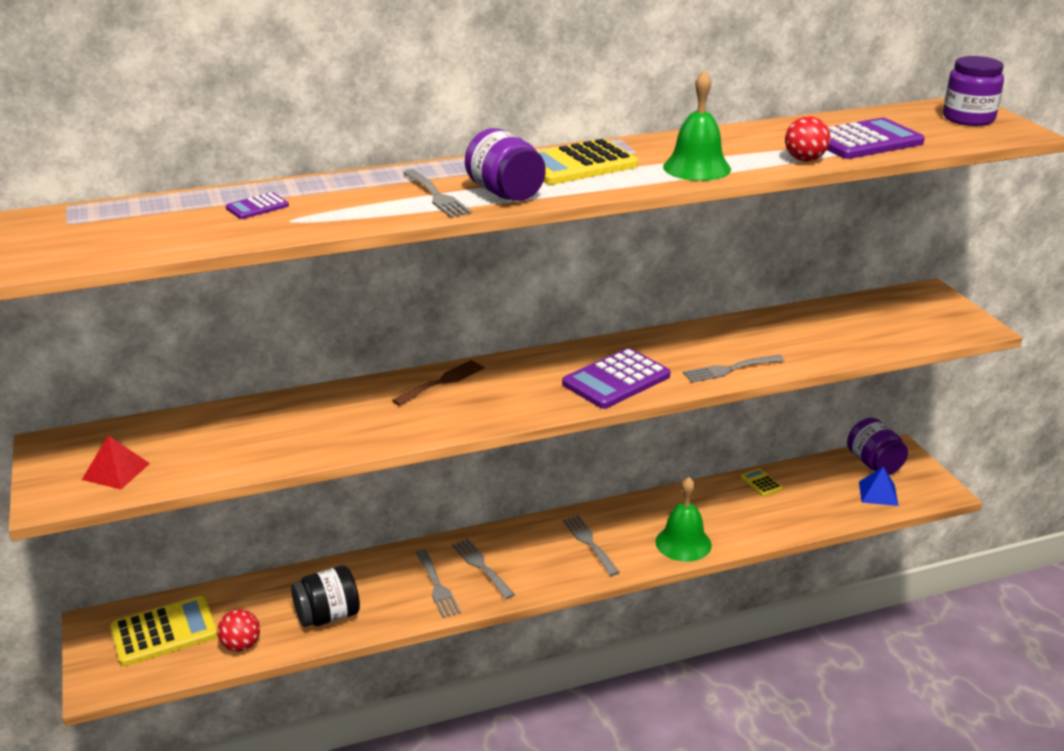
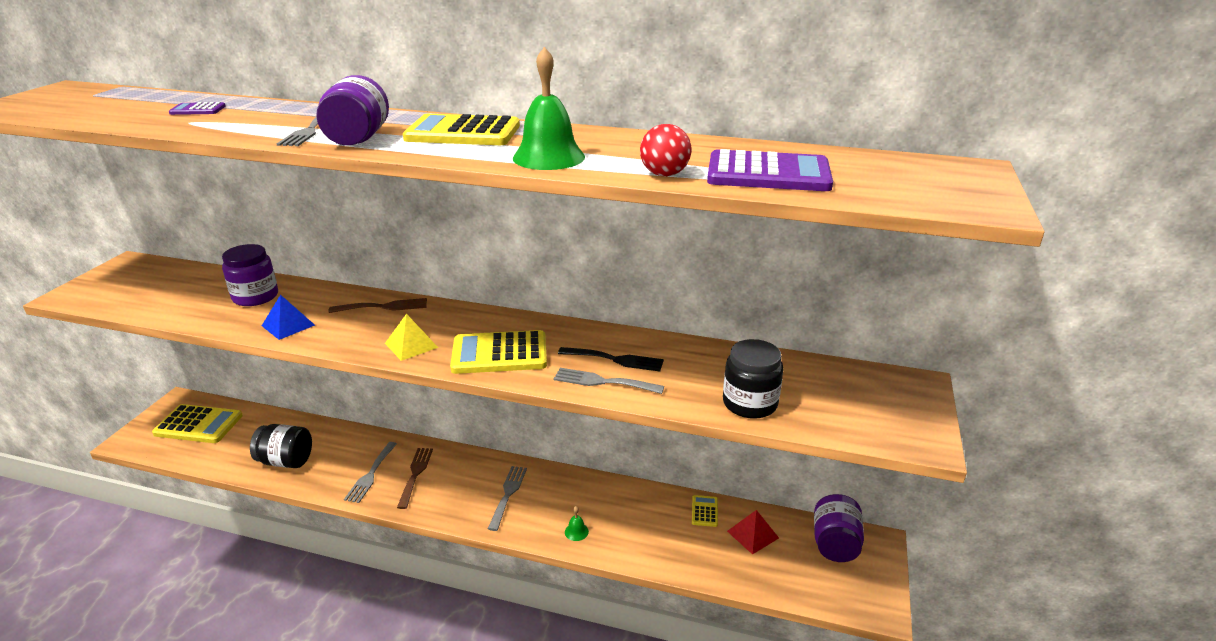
camera: 35 degrees right, 0 degrees up
(116, 471) = (123, 292): red pyramid -> red pyramid (752, 534)
(241, 645) = (219, 455): red ball -> none
(481, 566) = (415, 474): grey fork -> brown fork
(529, 402) = (411, 345): none -> yellow pyramid
(616, 380) = (499, 354): purple calculator -> yellow calculator
(683, 543) = (576, 531): green bell -> green bell, size x0.44
(712, 350) = (615, 359): none -> black fork
(849, 345) = (750, 403): none -> black jar
(878, 493) = (805, 575): blue pyramid -> blue pyramid (288, 325)
(968, 118) = (944, 180): purple jar -> purple jar (255, 297)

